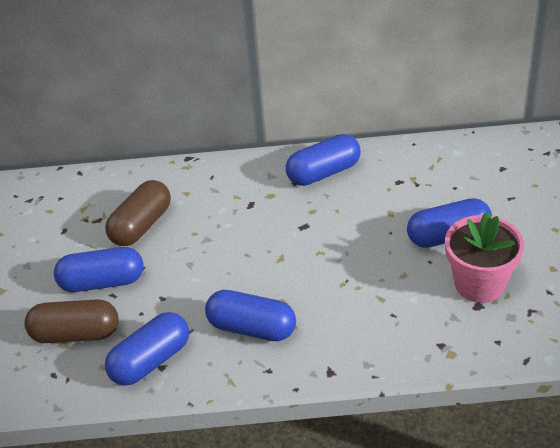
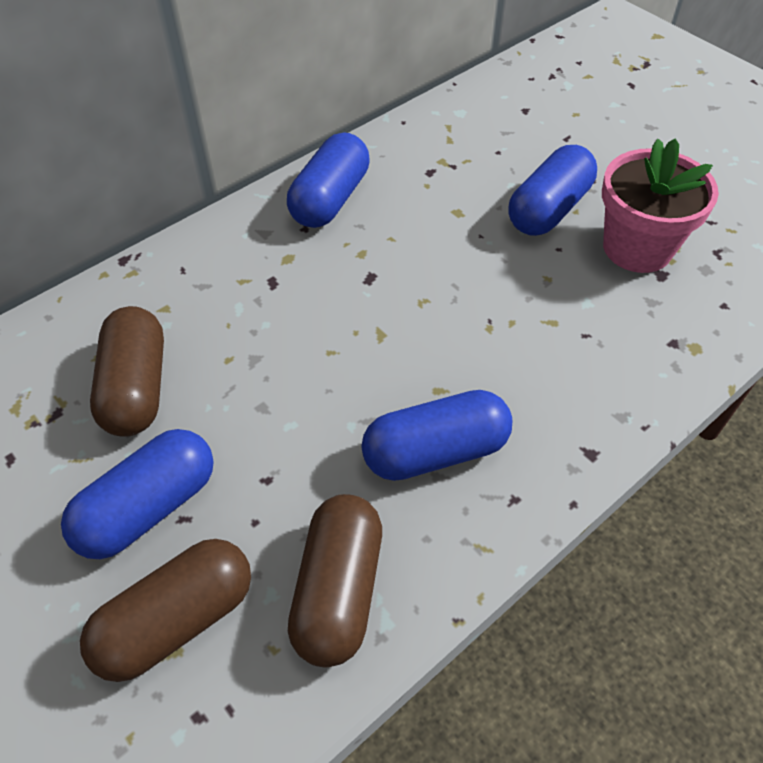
camera: 40 degrees left, 10 degrees up
(150, 361) = (338, 590): blue capsule -> brown capsule

